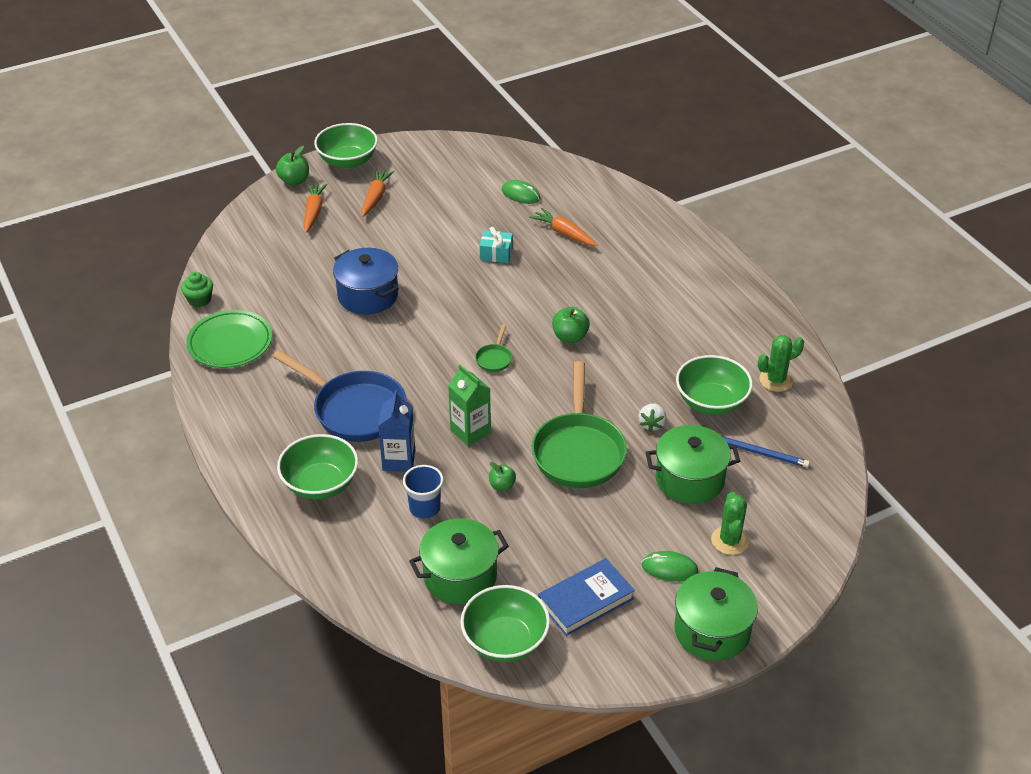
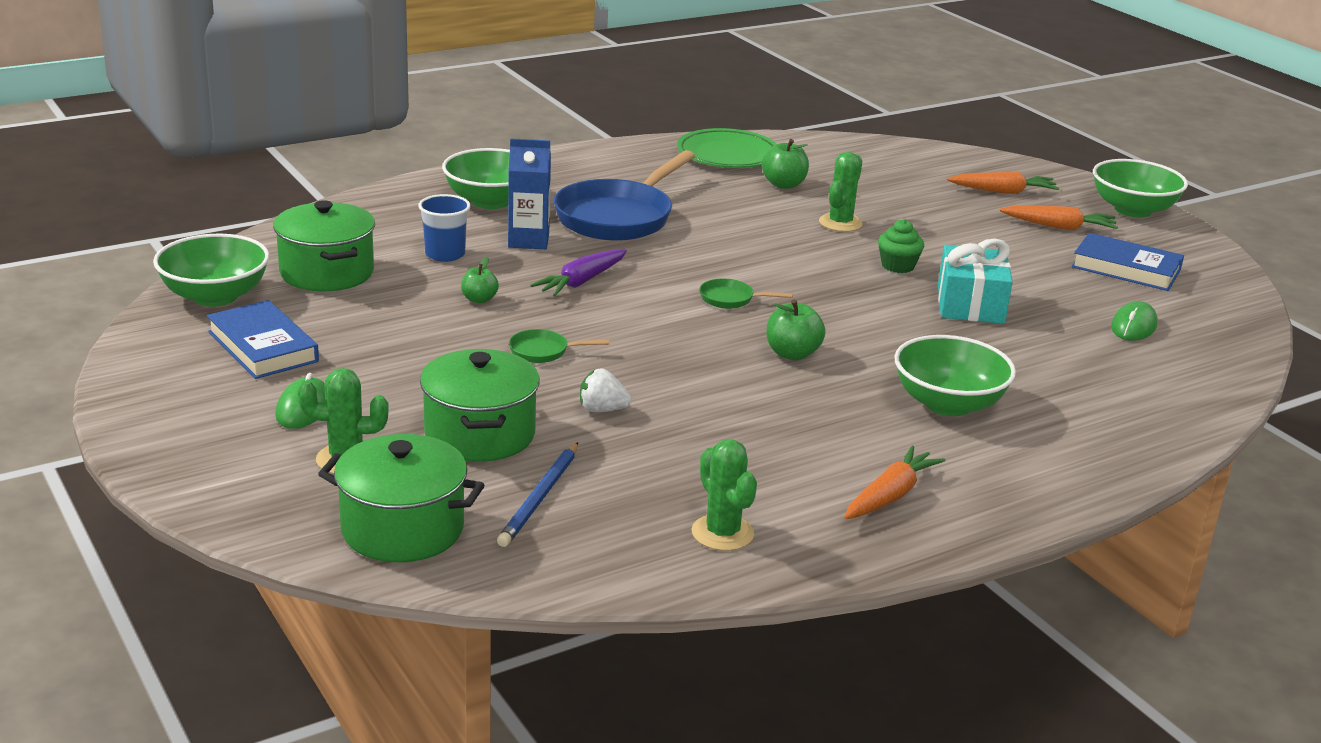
camera: 85 degrees right, 15 degrees down
(199, 300) = (800, 139): green cupcake -> green cupcake (897, 266)
(294, 181) = (1065, 180): green apple -> green apple (784, 184)
(368, 296) = (840, 223): blue pot -> green cactus
(441, 182) = (1126, 268): none -> blue book
(470, 431) = (581, 282): green carton -> purple carrot
(496, 254) = (970, 304): turquoise gift -> turquoise gift, size x1.60
(564, 233) = (1050, 357): orange carrot -> orange carrot (890, 495)
(578, 451) = (543, 351): green pan -> green pan, size x0.42
(711, 402) = (658, 464): green bowl -> green bowl (948, 404)
(712, 631) = (177, 433): green pot -> green pot (402, 529)

